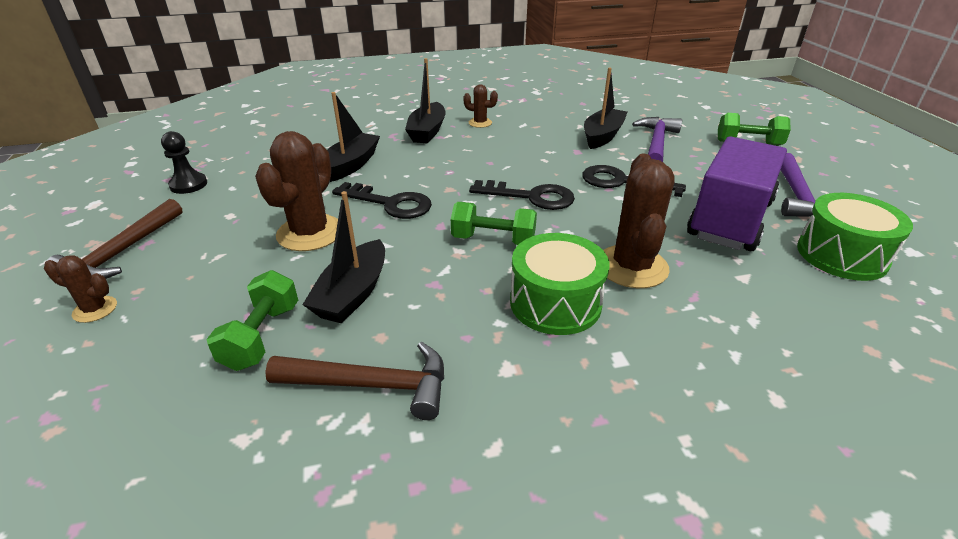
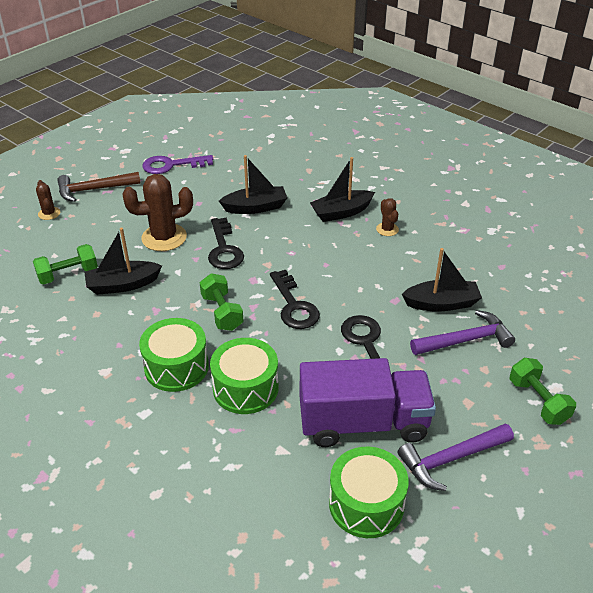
camera: 55 degrees right, 5 degrees up
(188, 185) = (171, 165): black pawn -> purple key
(372, 385) = (60, 329): brown hammer -> none
(632, 267) = (245, 388): brown cactus -> green drum

